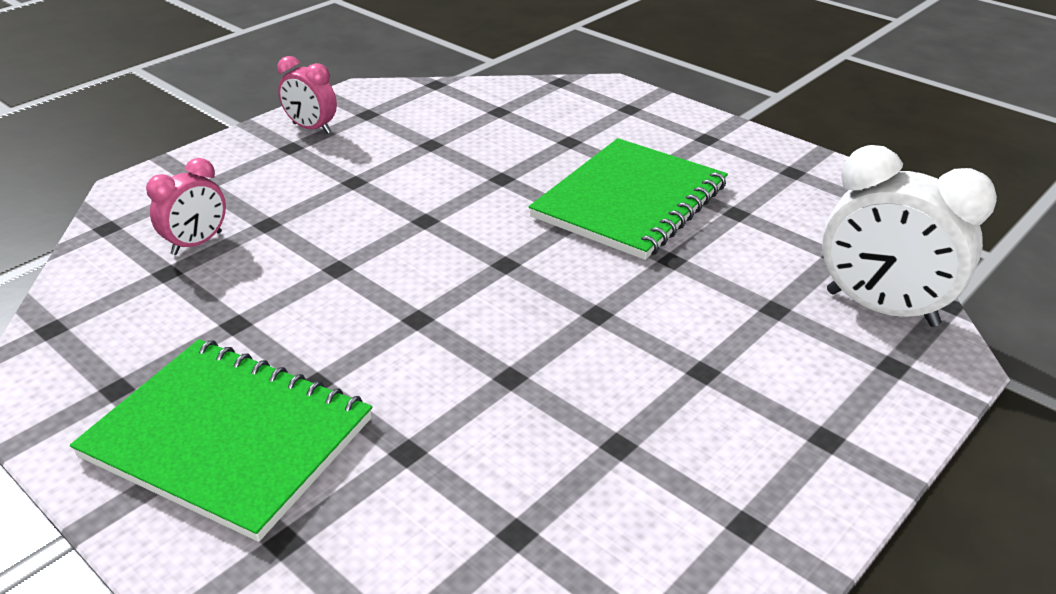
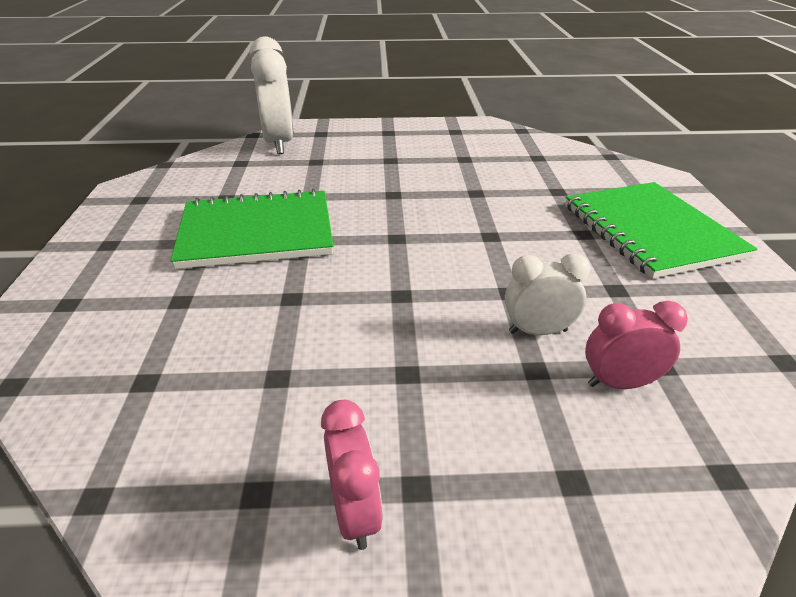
camera: 135 degrees left, 0 degrees up
(284, 248) = (538, 331): none -> white clock

